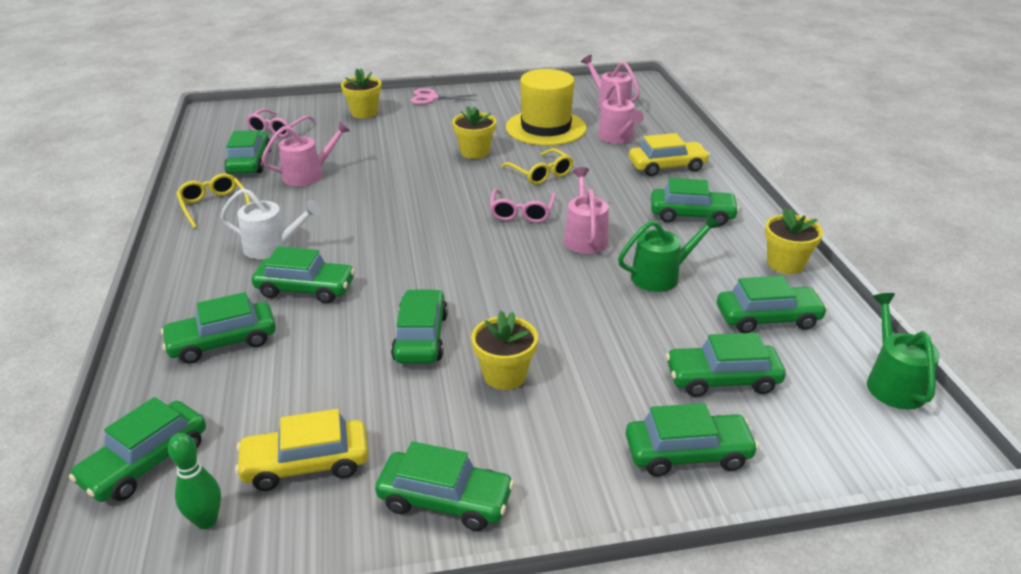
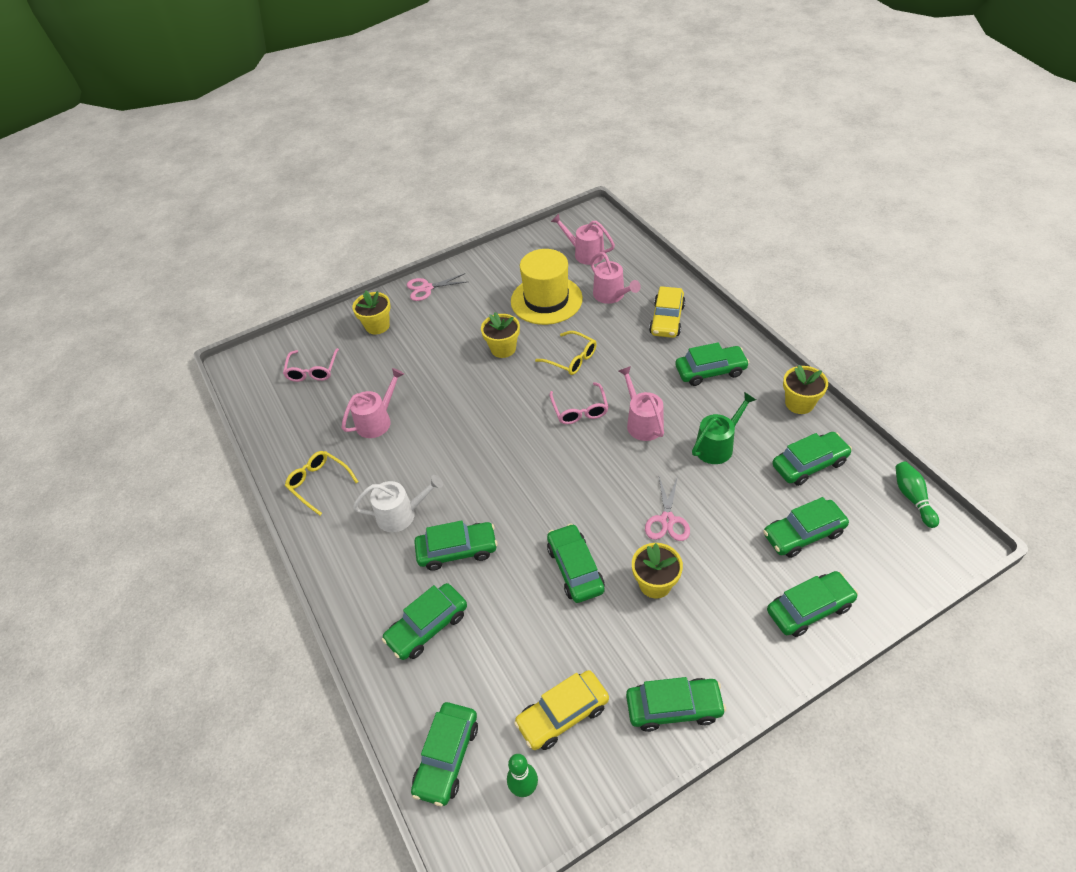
camera: 15 degrees left, 15 degrees up
(250, 162) = (314, 420): green car -> none
(558, 323) = (667, 520): none -> pink scissors
(667, 166) = (667, 319): yellow car -> yellow car turned 135 degrees clockwise
(892, 383) = (912, 498): green watering can -> green bowling pin

